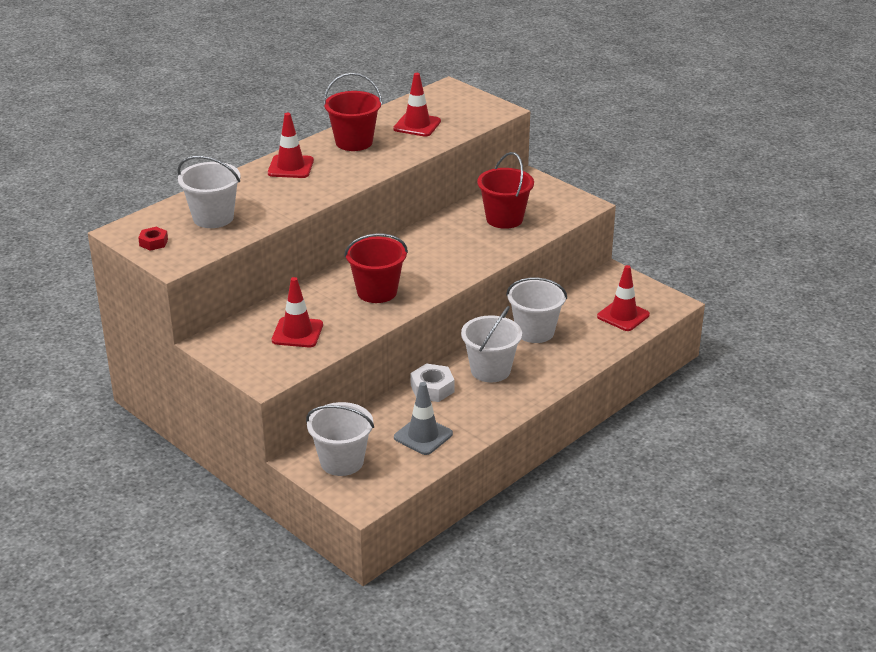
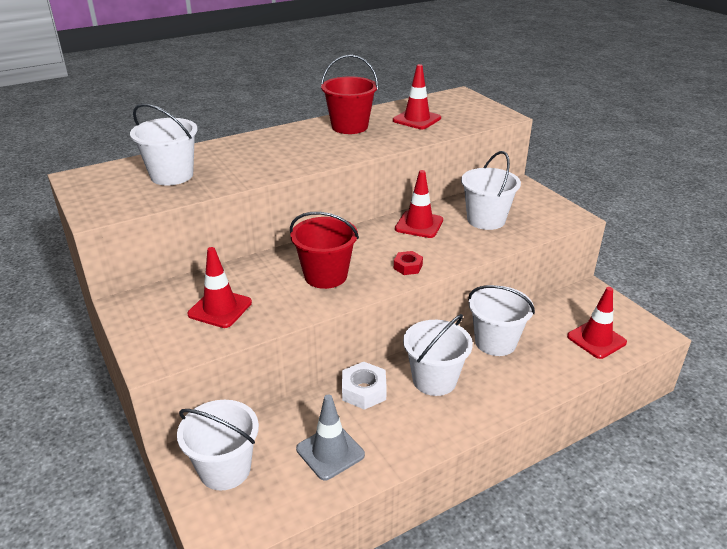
camera: 15 degrees right, 0 degrees up
(153, 242) = (96, 191): red nut -> red nut (408, 267)
(290, 167) = (277, 140): red traffic cone -> red traffic cone (419, 225)
(504, 219) = (486, 220): red bucket -> white bucket

